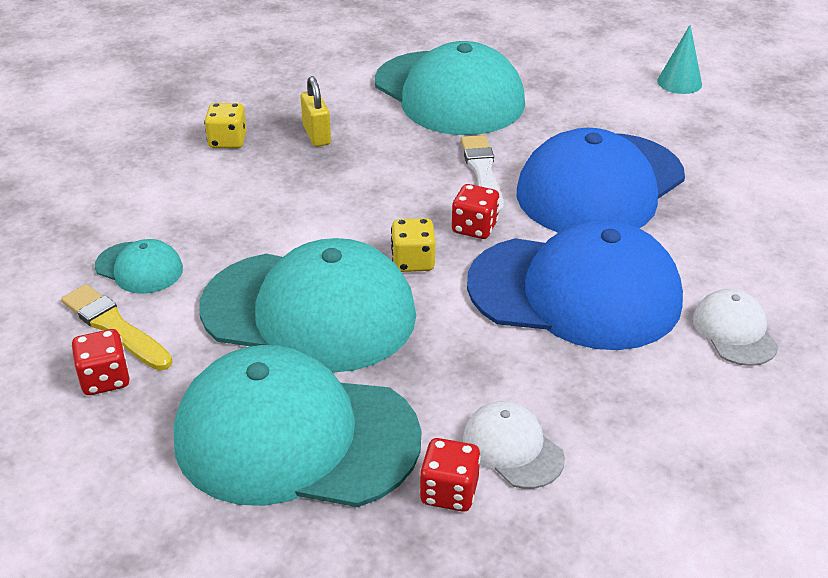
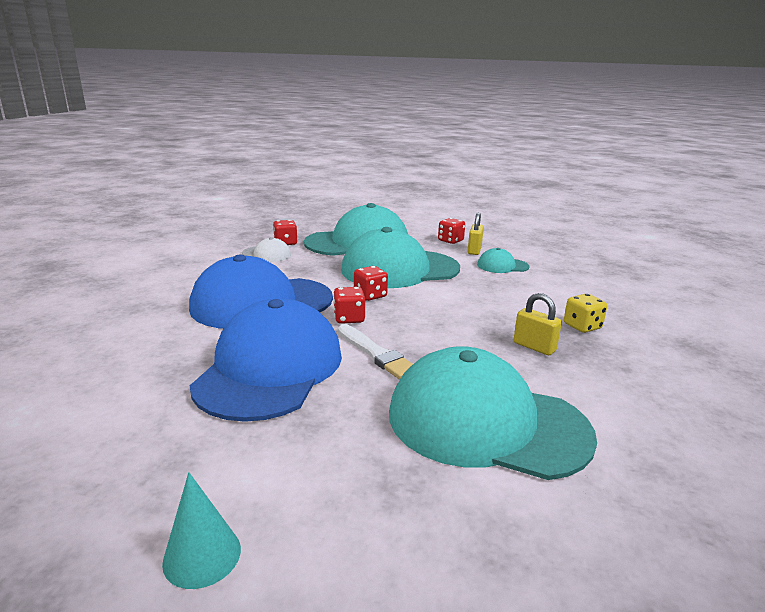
camera: 150 degrees right, 15 degrees down
(114, 327) = (474, 250): yellow brush -> yellow padlock
(413, 261) = (370, 295): yellow dice -> red dice
(734, 331) = (154, 306): white cap -> none

